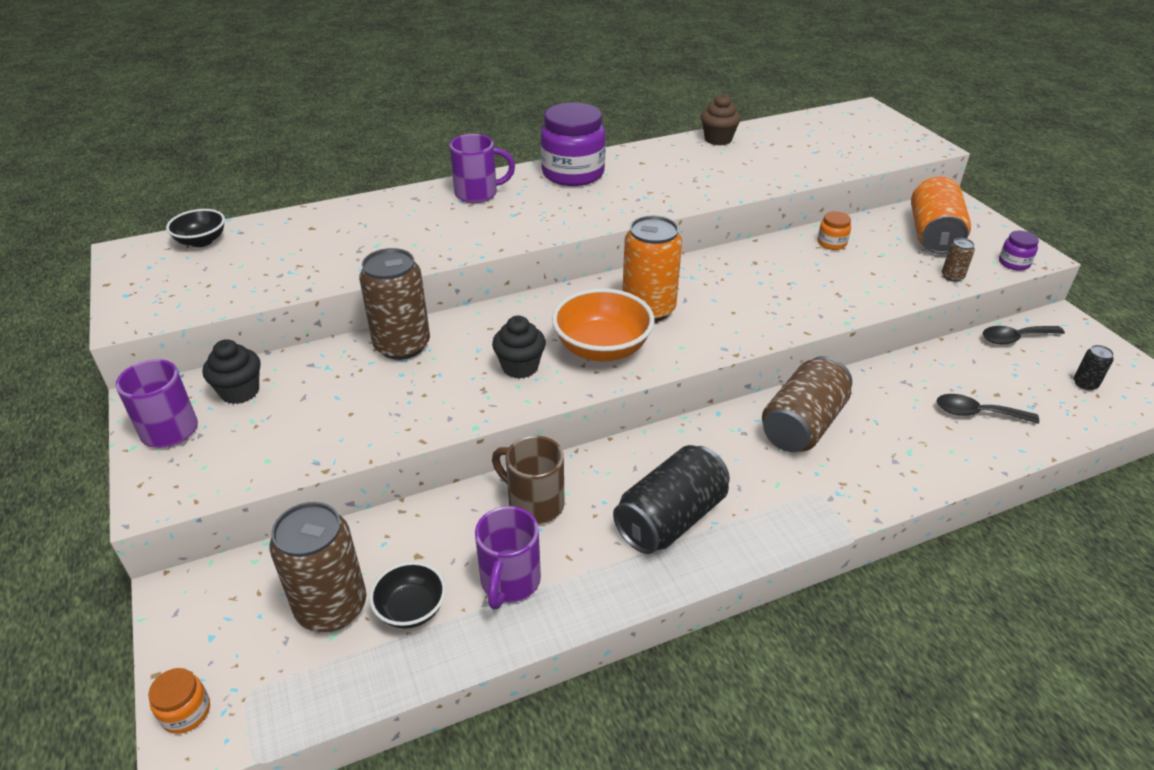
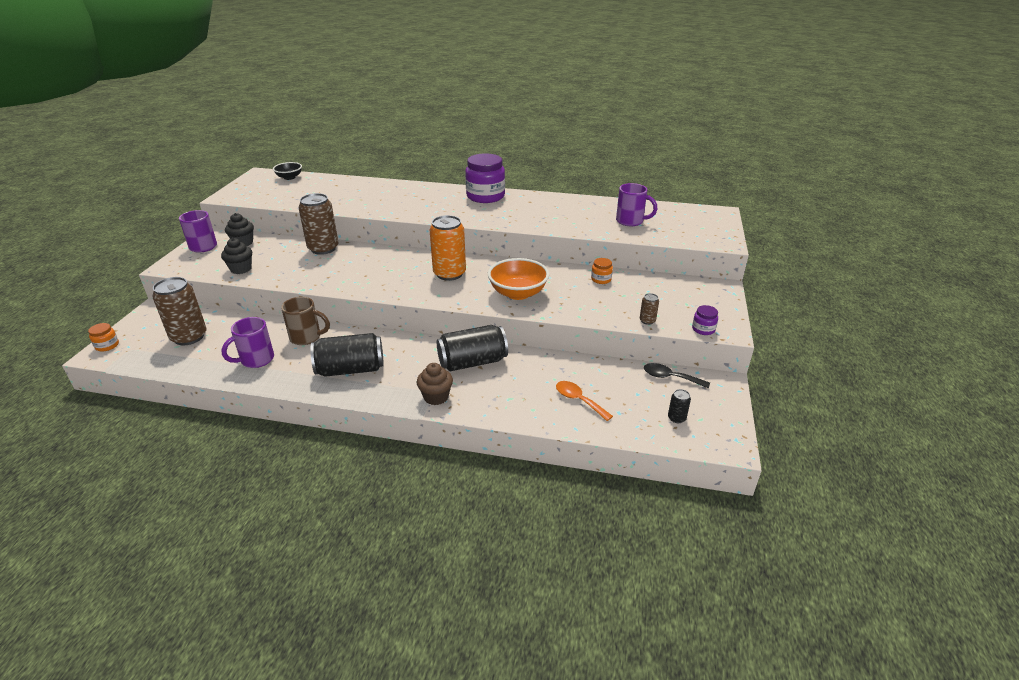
camera: 35 degrees right, 5 degrees down
(411, 609) = (211, 351): black bowl -> none
(478, 194) = (426, 192): purple mug -> purple mug (630, 221)
(520, 367) = (355, 275): black cupcake -> black cupcake (241, 269)
(534, 503) = (306, 337): brown mug -> brown mug turned 120 degrees clockwise
(602, 348) = (401, 281): orange bowl -> orange bowl (518, 293)
(718, 139) = (592, 202): brown cupcake -> brown cupcake (436, 397)
(802, 425) = (472, 362): brown can -> black can
(933, 235) = (674, 297): orange can -> none
(976, 413) = (578, 400): black spoon -> orange spoon

